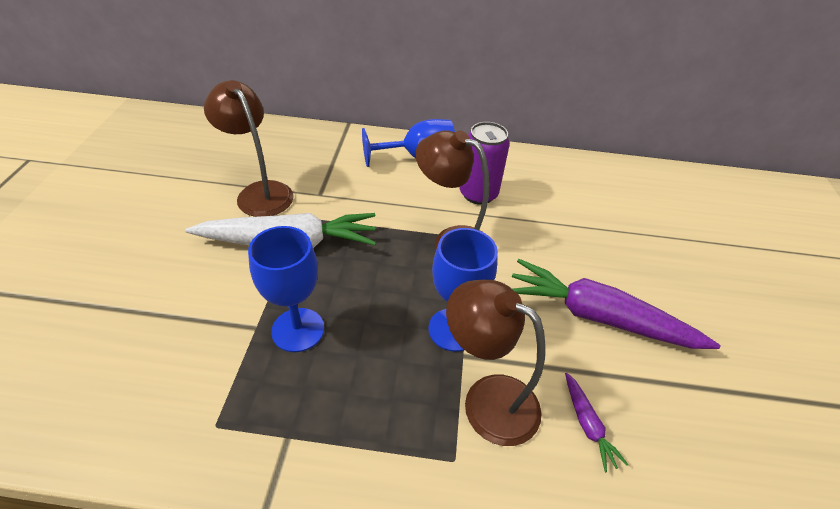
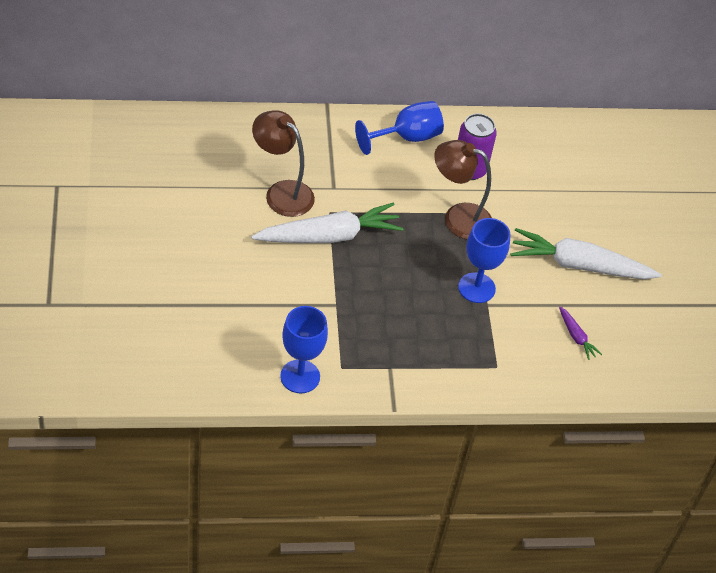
camera: 15 degrees left, 5 degrees up
(298, 330) = (366, 302): blue goblet -> blue goblet (300, 376)
(487, 399) = (510, 330): brown lamp -> none
(599, 317) = (579, 265): purple carrot -> white carrot

